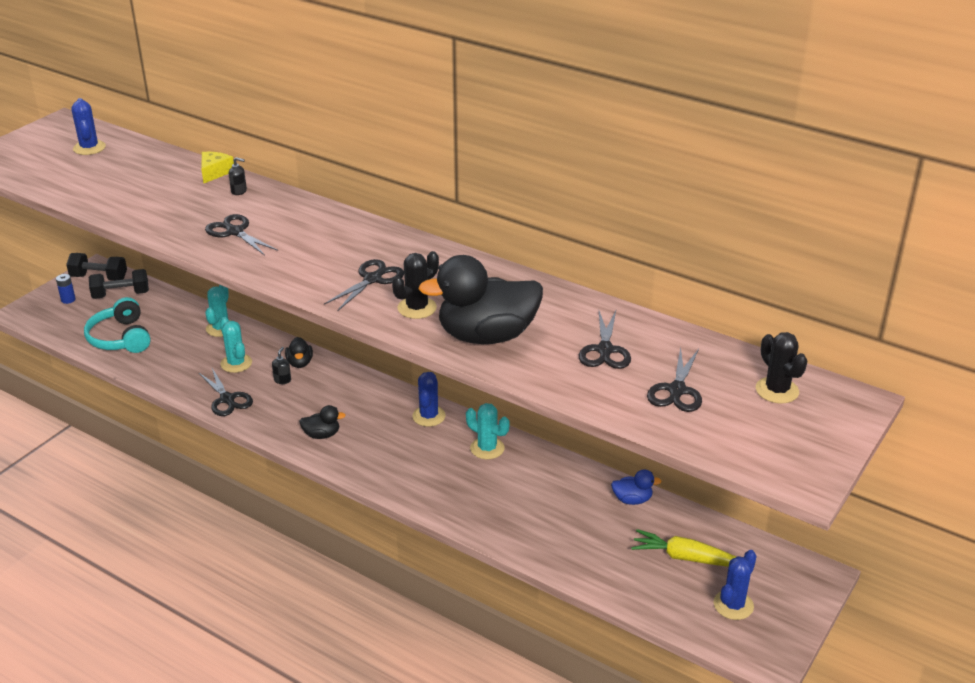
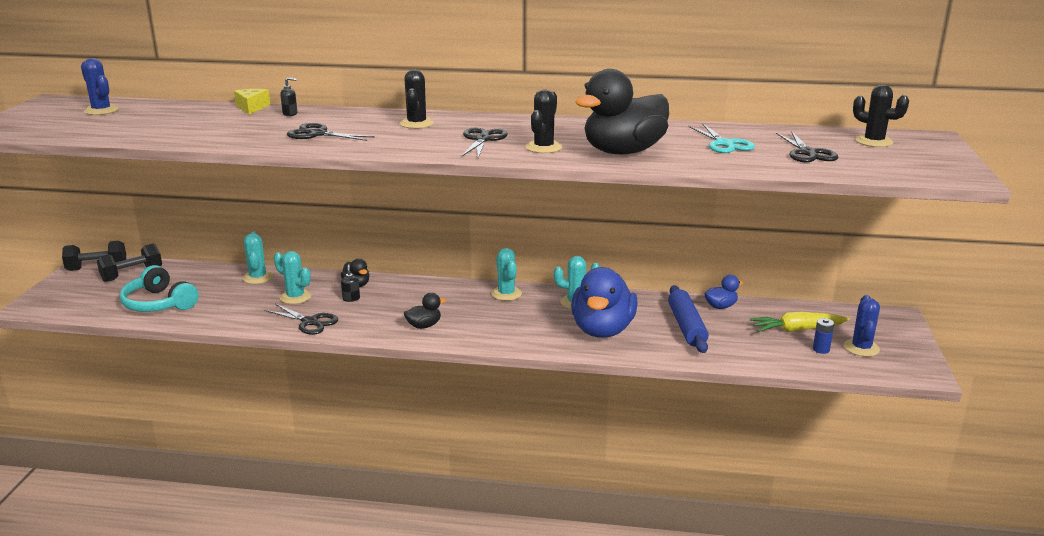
camera: 25 degrees left, 10 degrees down
(68, 300) = (76, 288): blue battery -> blue battery (821, 349)
(336, 236) = (416, 124): none -> black cactus
(429, 416) = (506, 294): blue cactus -> turquoise cactus
(483, 493) = (602, 330): none -> blue duck
(571, 516) = (686, 326): none -> blue rolling pin
(605, 350) = (724, 144): black scissors -> turquoise scissors

